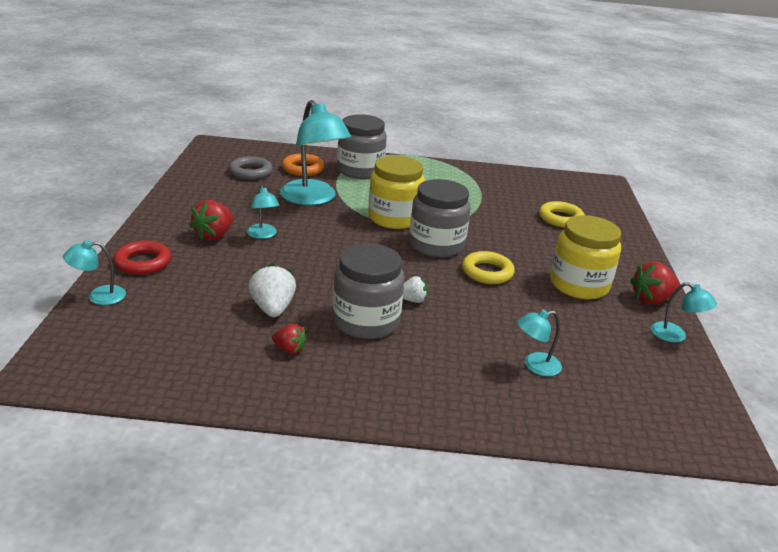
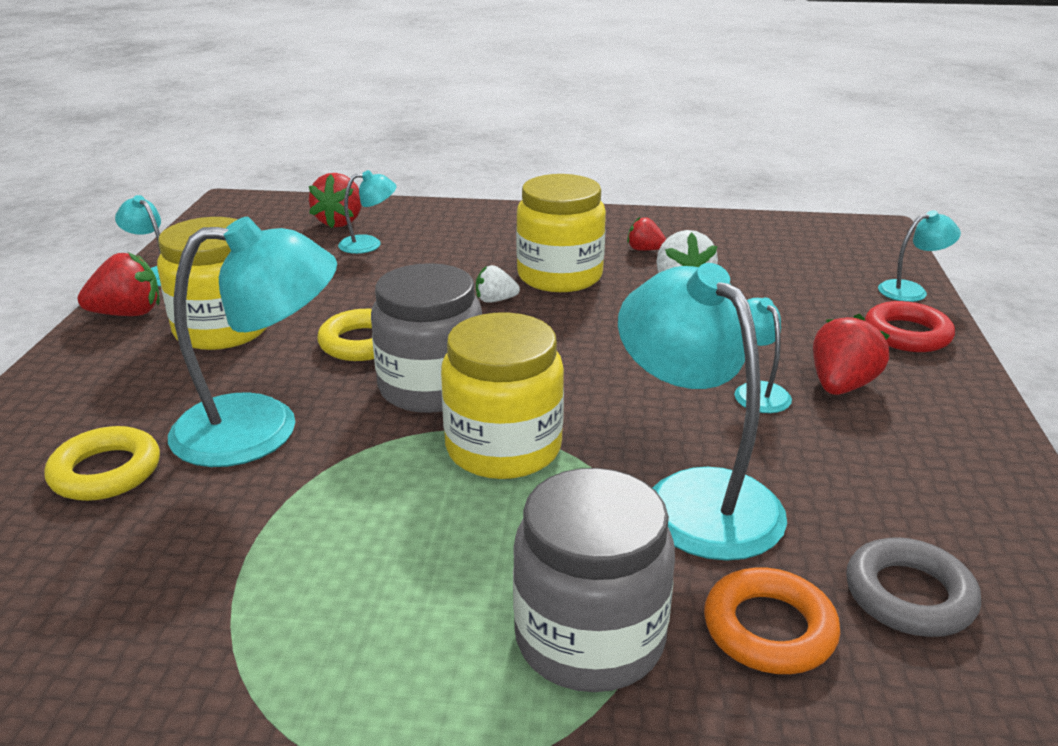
camera: 175 degrees left, 0 degrees up
(366, 321) = (559, 276): grey jar -> yellow jar
(509, 231) = (262, 428): none -> turquoise lamp
(582, 401) = (340, 222): none -> red strawberry

